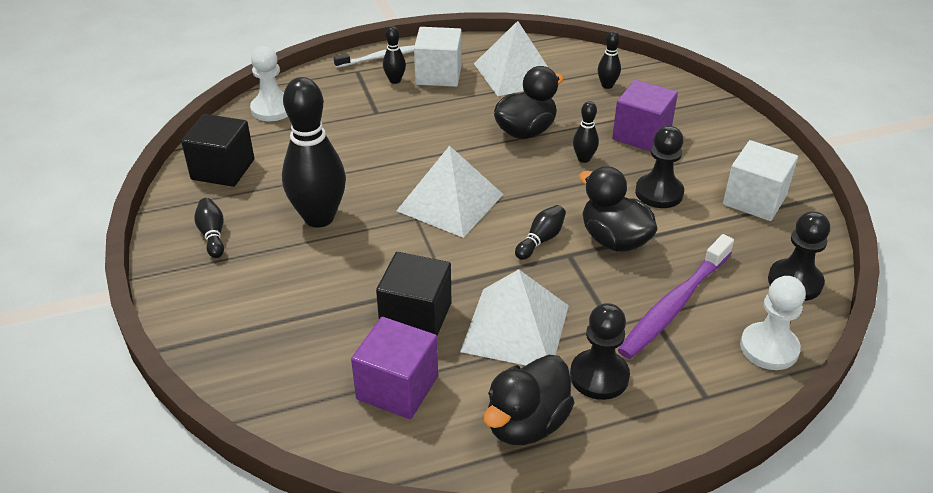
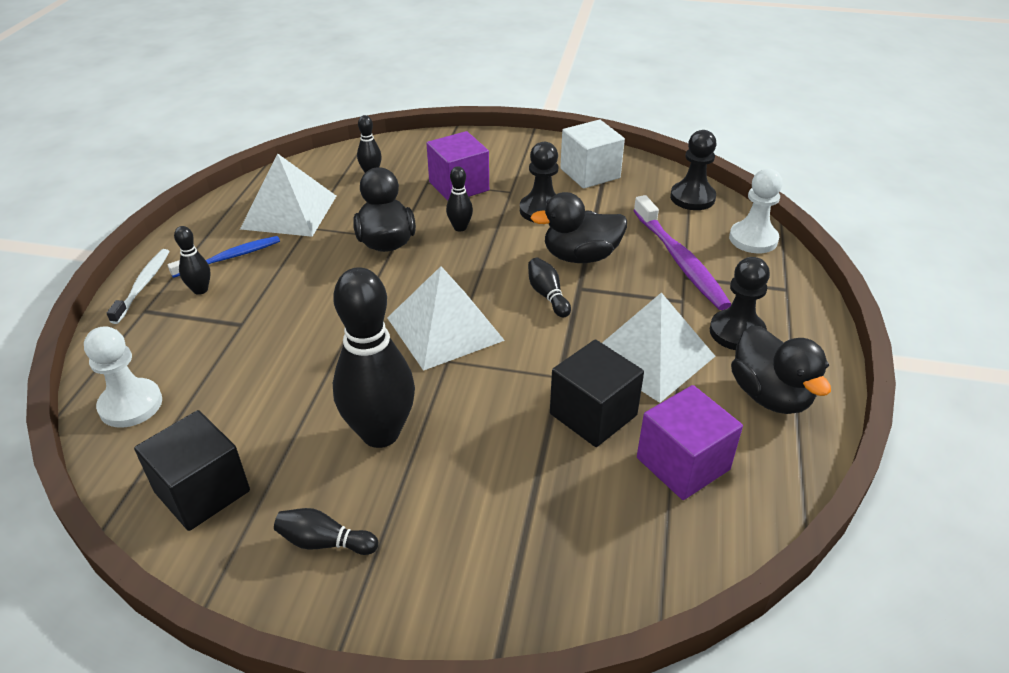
camera: 60 degrees left, 0 degrees up
(438, 75) = (230, 257): white cube -> blue toothbrush

